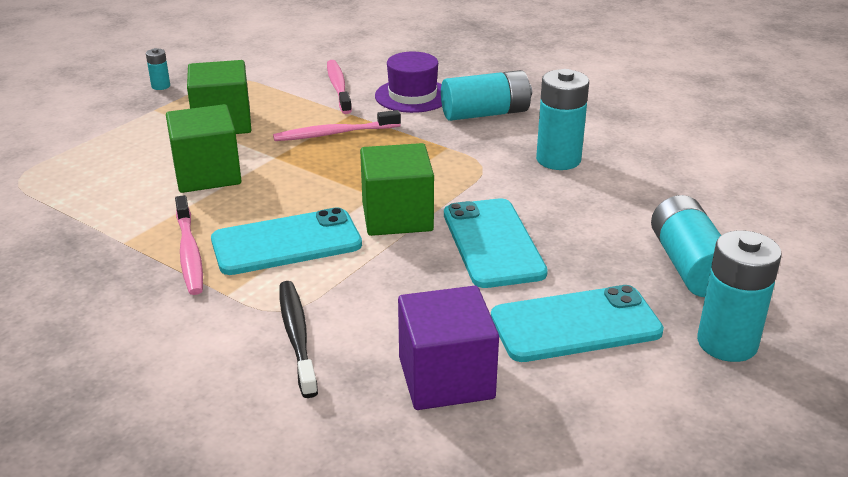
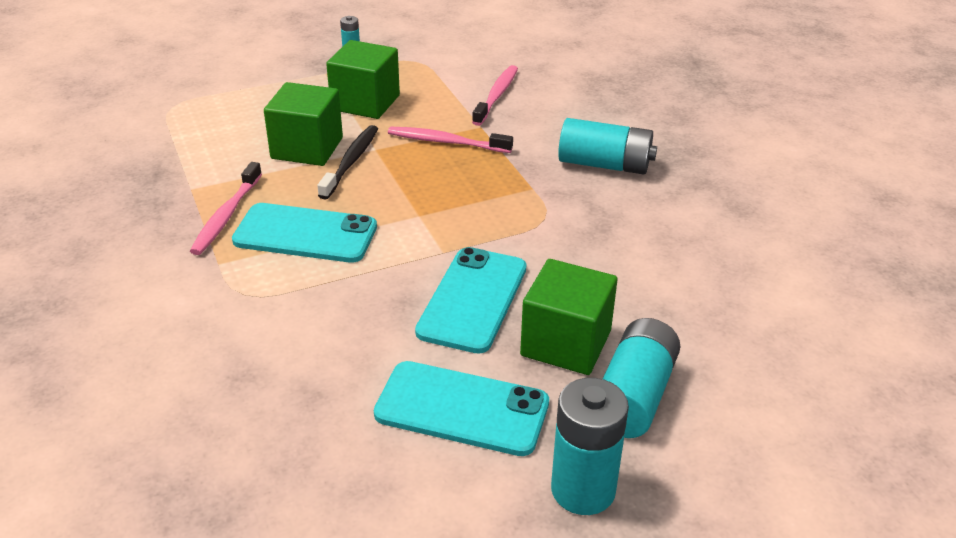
camera: 30 degrees right, 5 degrees up
(297, 336) = (231, 322): black toothbrush -> black toothbrush (351, 162)
(397, 216) = (417, 242): green cube -> green cube (566, 343)
(412, 96) = (554, 124): purple hat -> none
(446, 378) = (304, 409): purple cube -> none
(558, 159) = (624, 237): turquoise battery -> none

